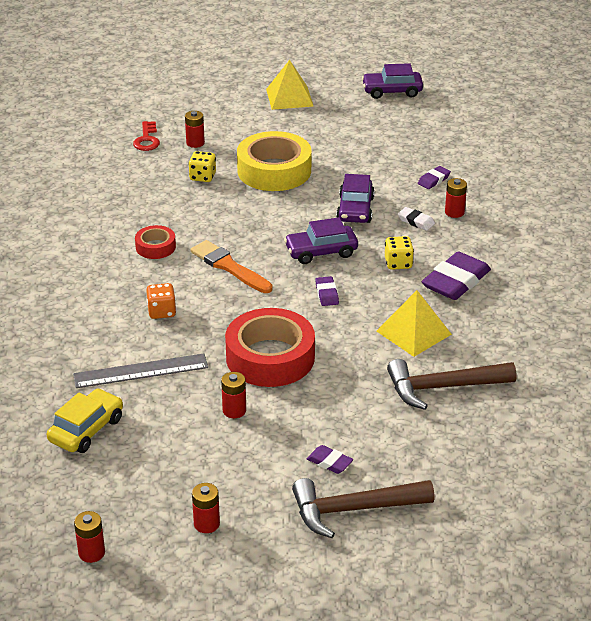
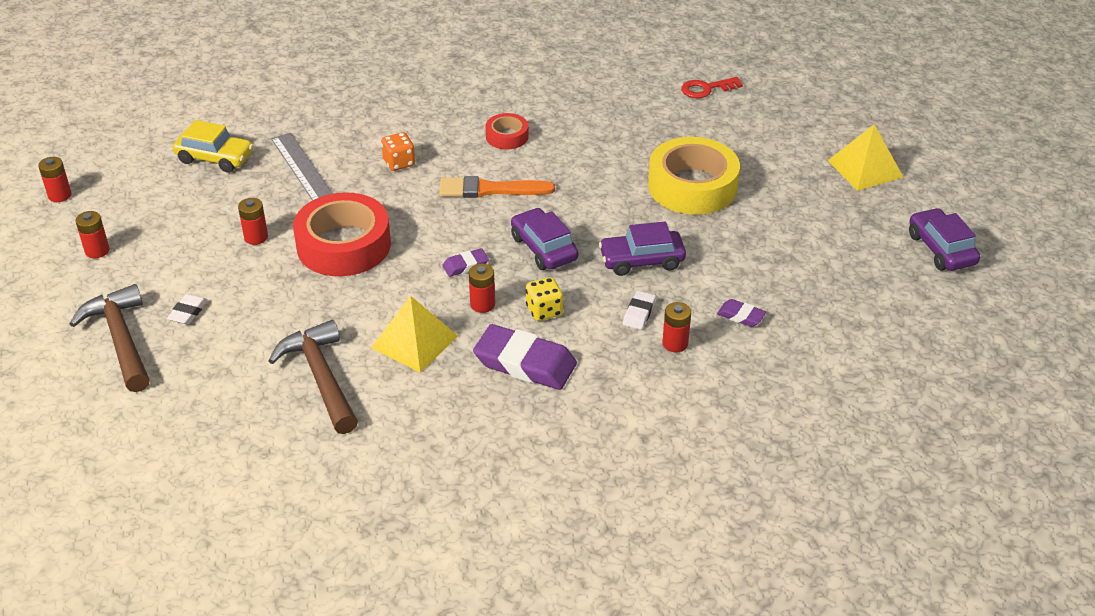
camera: 75 degrees right, 5 degrees up
(195, 143) = (719, 121): red battery -> red battery (482, 304)
(203, 177) = (653, 140): yellow dice -> none
(229, 267) = (490, 189): orange brush -> orange brush turned 120 degrees counterclockwise
(329, 462) = (188, 312): purple eraser -> white eraser

